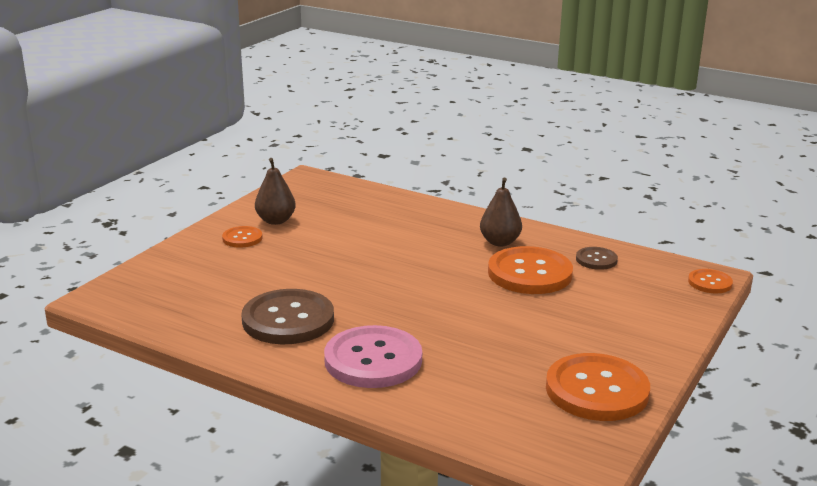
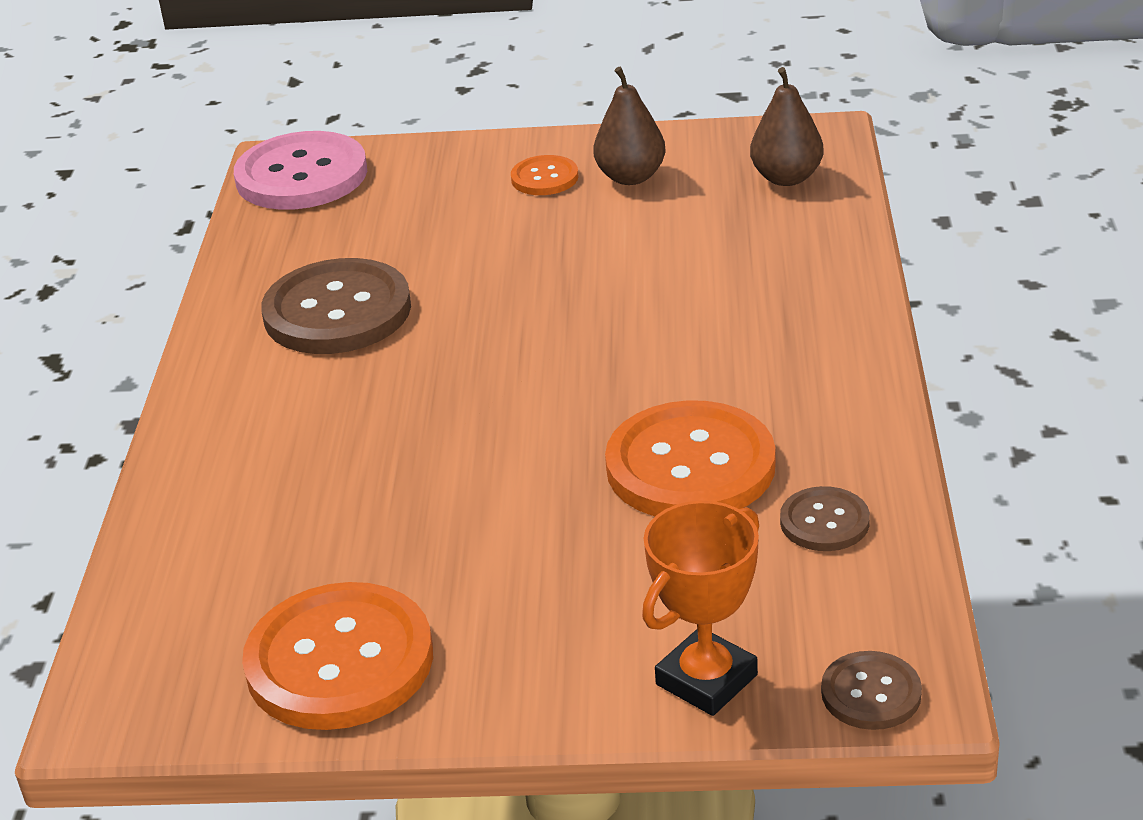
camera: 65 degrees right, 10 degrees up
(373, 360) = (279, 421): pink button -> pink button (301, 175)
(500, 242) = (781, 395): brown pear -> brown pear (786, 178)
(678, 310) = (706, 680): none -> orange trophy
(710, 283) = (871, 693): orange button -> brown button

